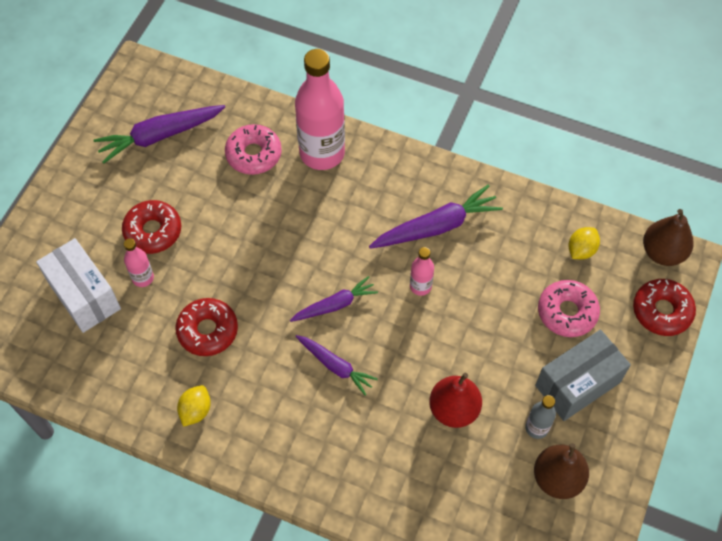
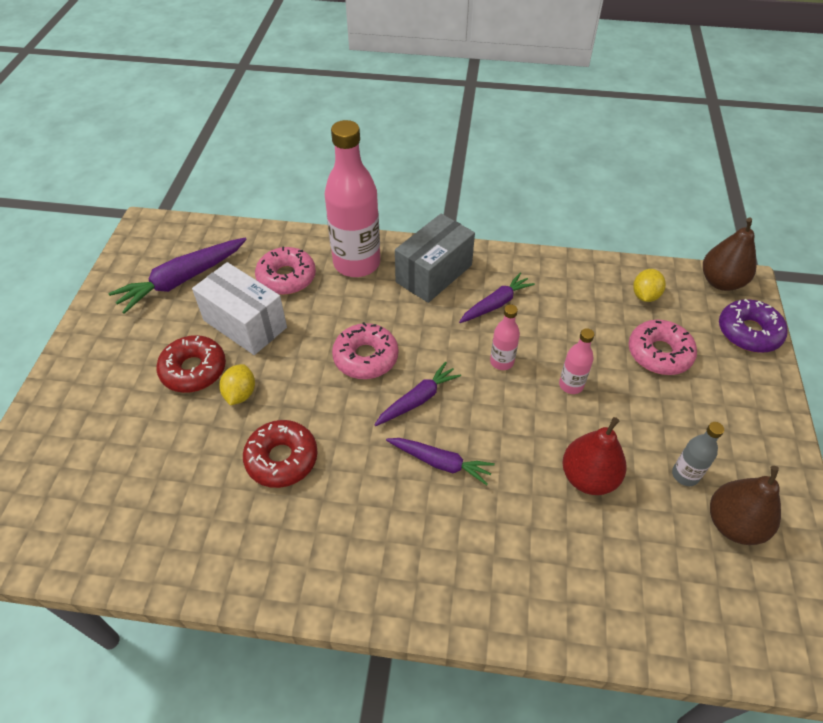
camera: 15 degrees left, 10 degrees down
(84, 295) = (124, 454): white box -> white box (245, 324)
(143, 278) = (192, 420): pink bottle -> pink bottle (571, 385)
(196, 411) = (290, 554): yellow lemon -> yellow lemon (240, 394)
(302, 254) = (365, 357): none -> pink donut
(436, 227) = (496, 304): purple carrot -> purple carrot, size x0.63
(577, 384) = (704, 419): grey box -> grey box (434, 273)
(662, 311) = (748, 332): red donut -> purple donut

